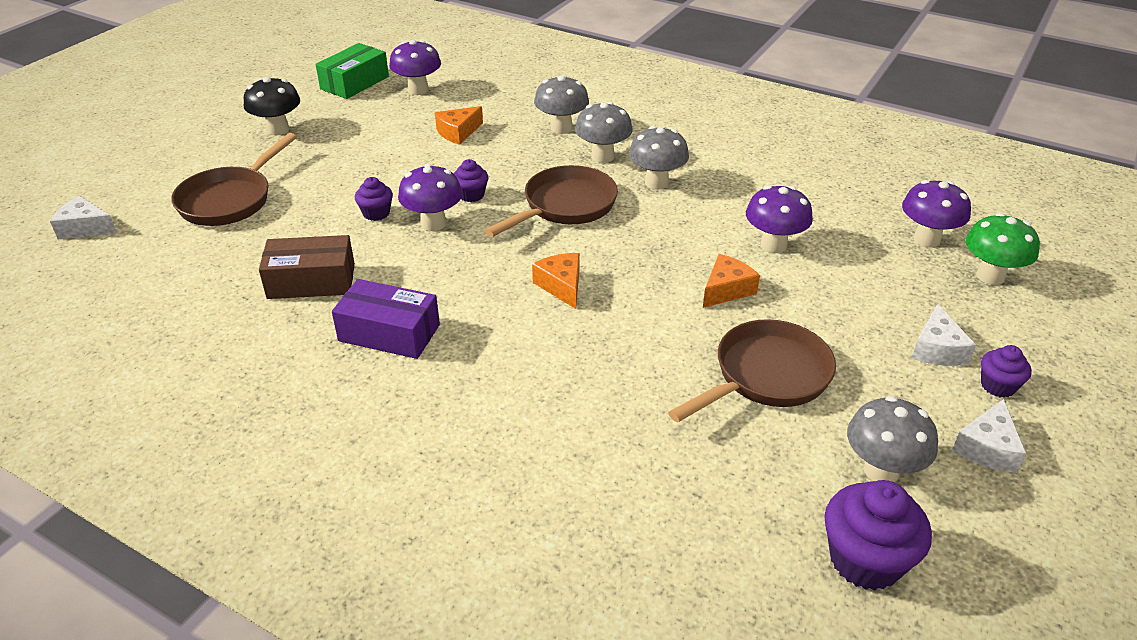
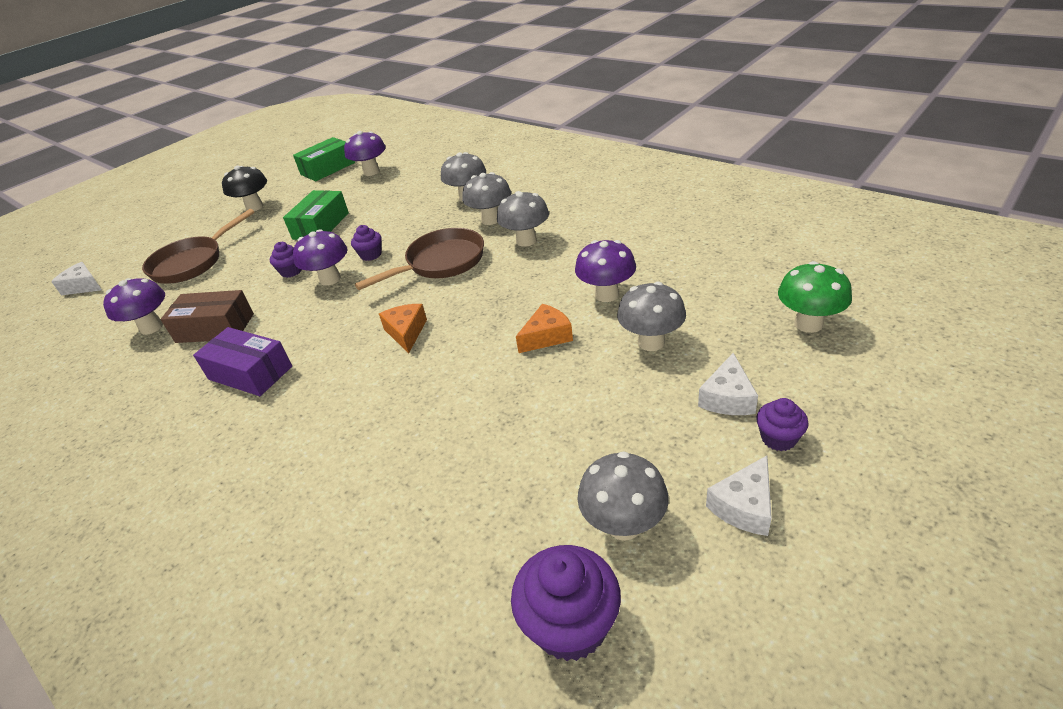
camera: 15 degrees right, 0 degrees up
(385, 157) = (321, 226): none -> green box
(458, 132) = (385, 204): orange cheese -> none
(766, 376) = (549, 421): brown pan -> none
(840, 295) = (651, 342): none -> grey mushroom
(927, 239) = (756, 288): purple mushroom -> purple mushroom (151, 327)

